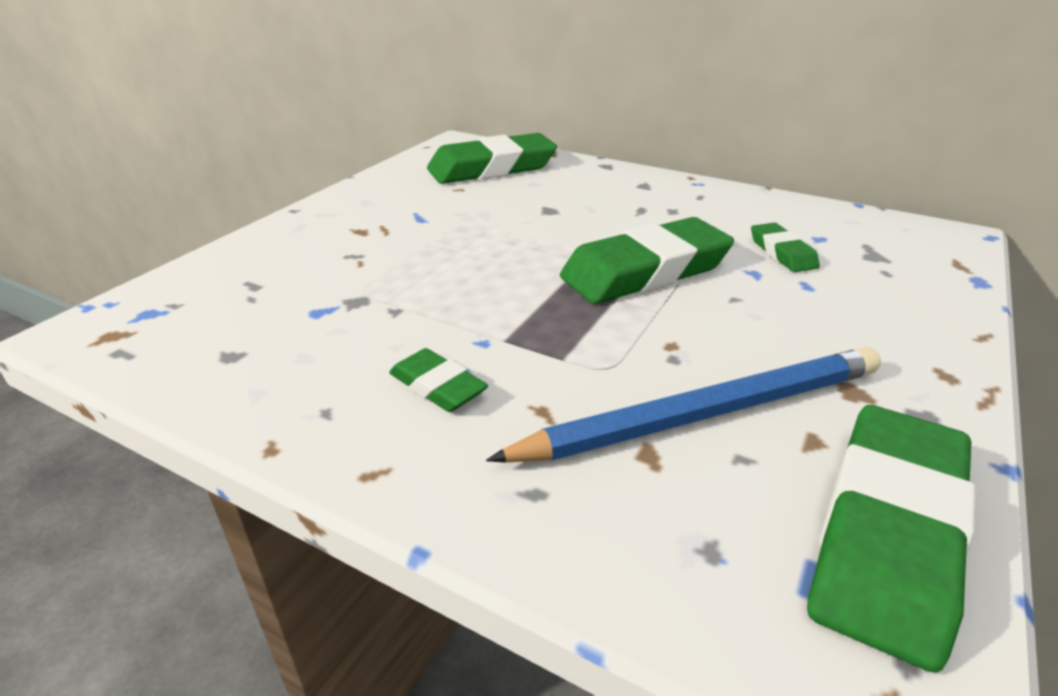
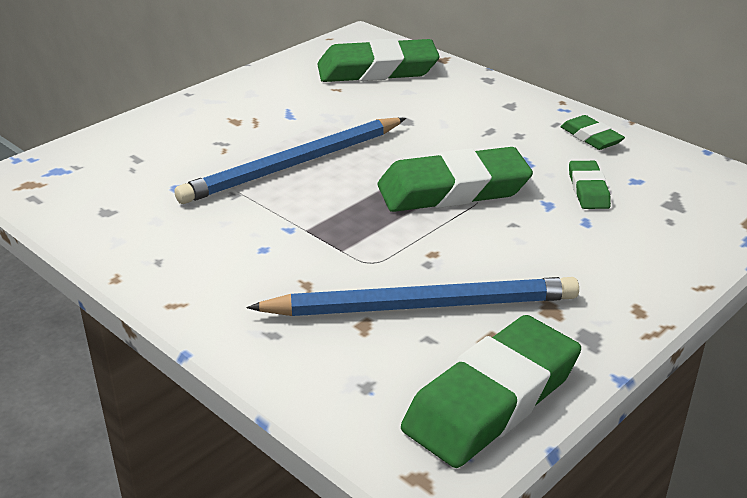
camera: 15 degrees right, 0 degrees up
(438, 386) = (241, 256): green eraser -> green eraser (591, 137)
(452, 268) = (294, 165): none -> blue pencil

